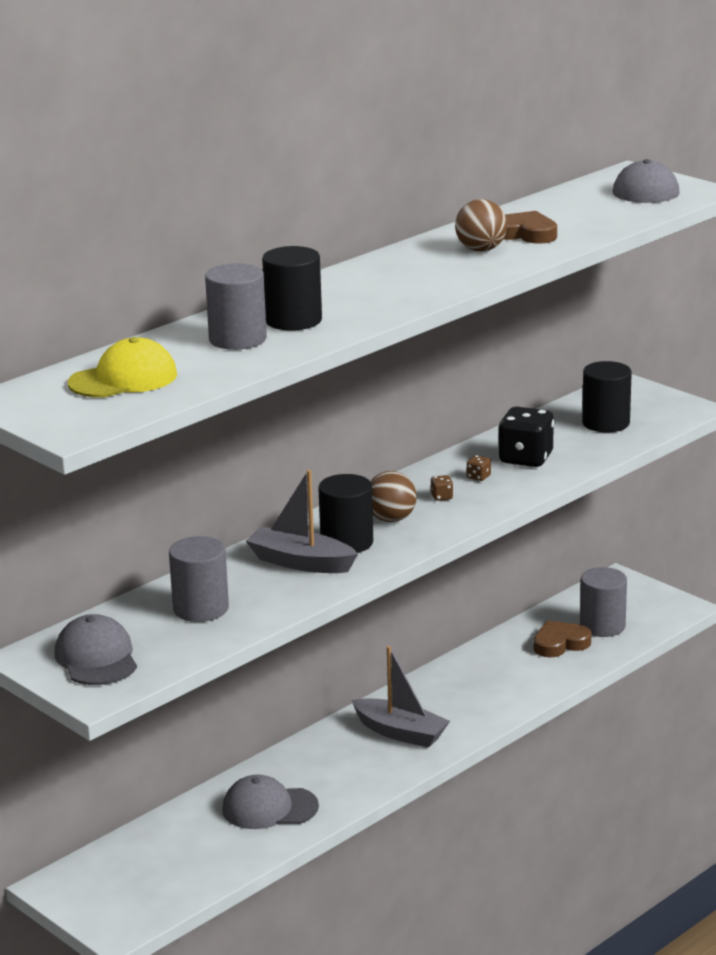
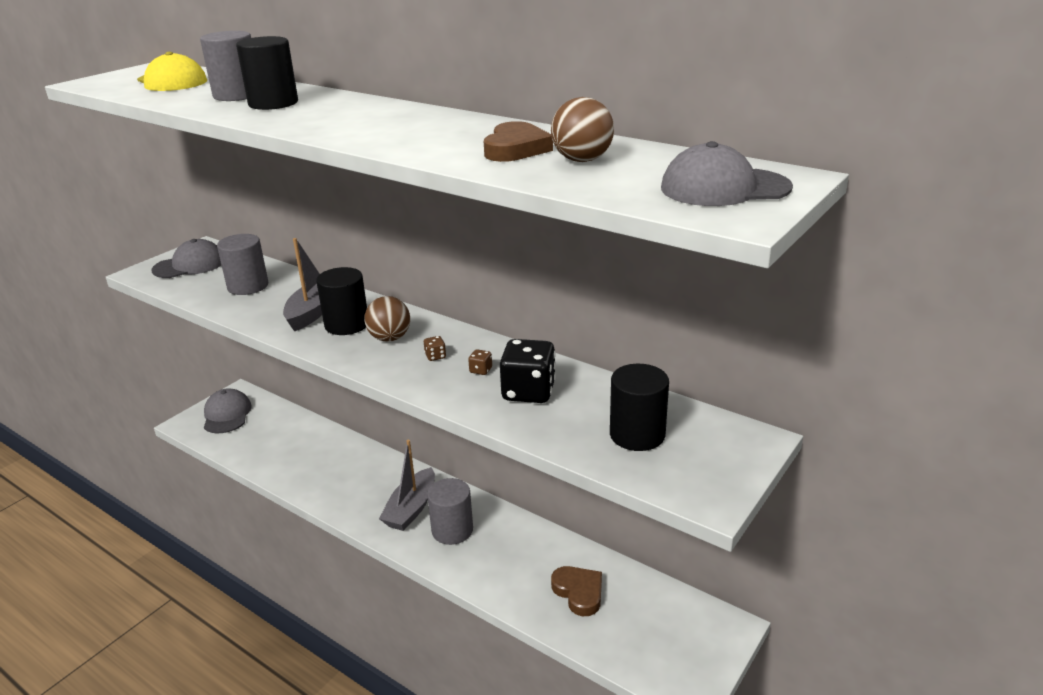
camera: 80 degrees right, 5 degrees up
(269, 808) = (310, 459): grey cap -> grey cap (227, 414)
(481, 250) = (459, 138): brown ball -> brown ball (582, 160)
(602, 626) = (623, 622): grey cylinder -> grey cylinder (452, 530)

